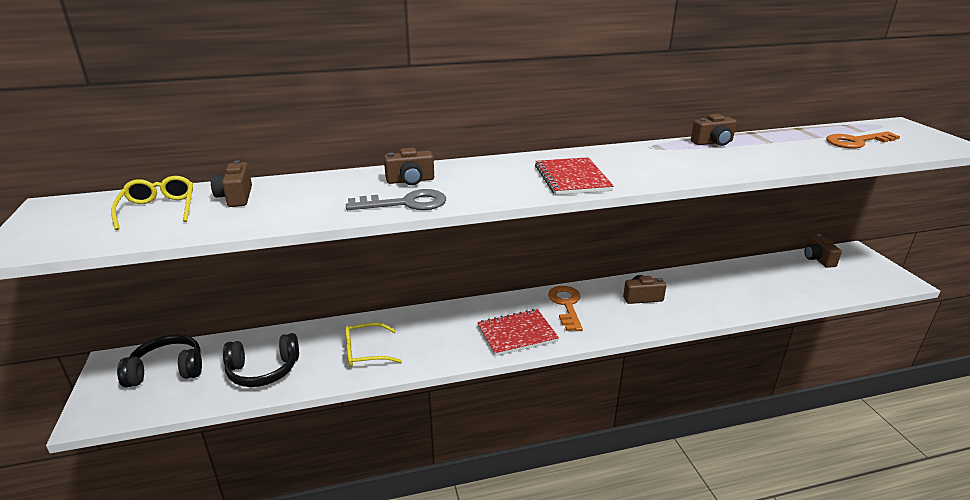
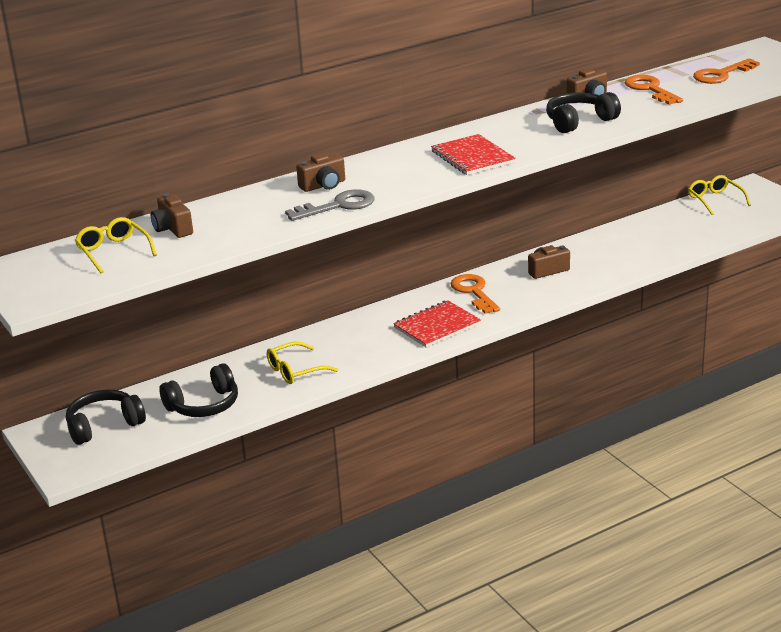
camera: 15 degrees left, 0 degrees up
(696, 162) = (579, 121): none -> black headphones
(778, 144) = (650, 89): none -> orange key
(818, 259) = (715, 200): brown camera -> yellow glasses

